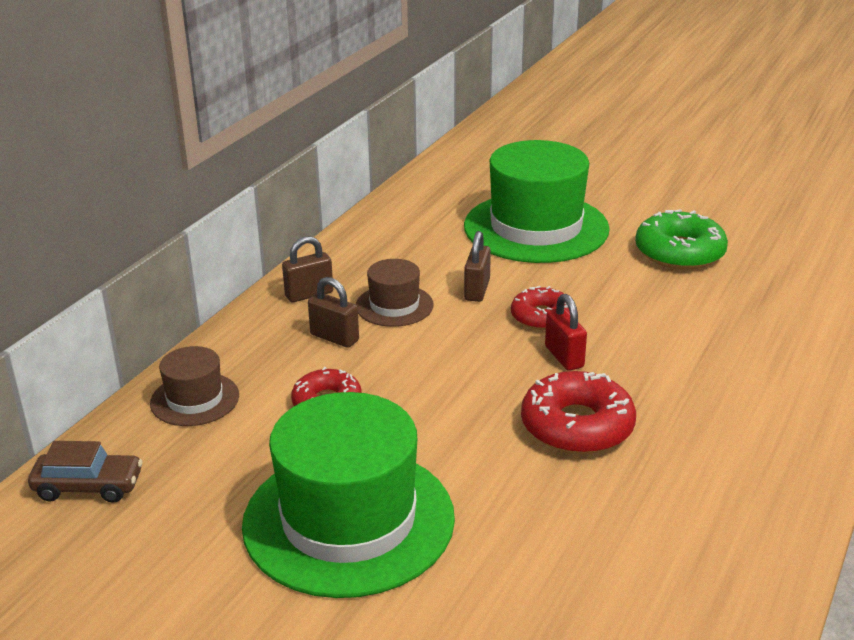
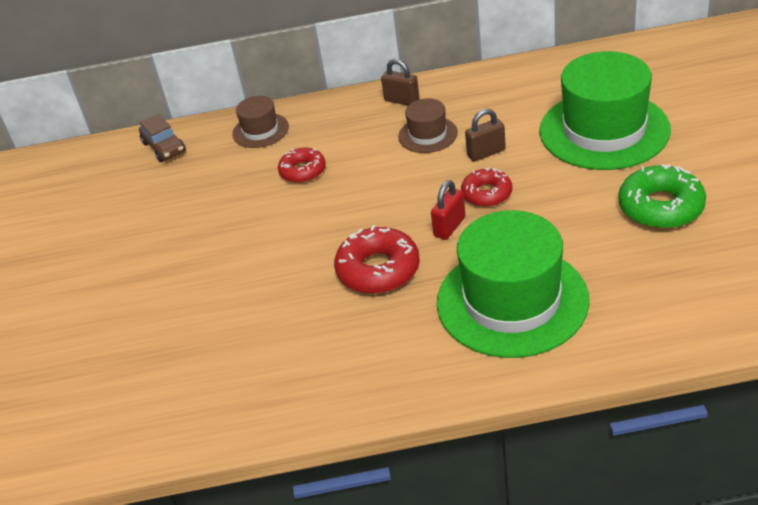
camera: 60 degrees right, 10 degrees up
(334, 338) = (367, 136): brown padlock -> none
(348, 520) = (212, 237): green hat -> green hat (512, 301)

